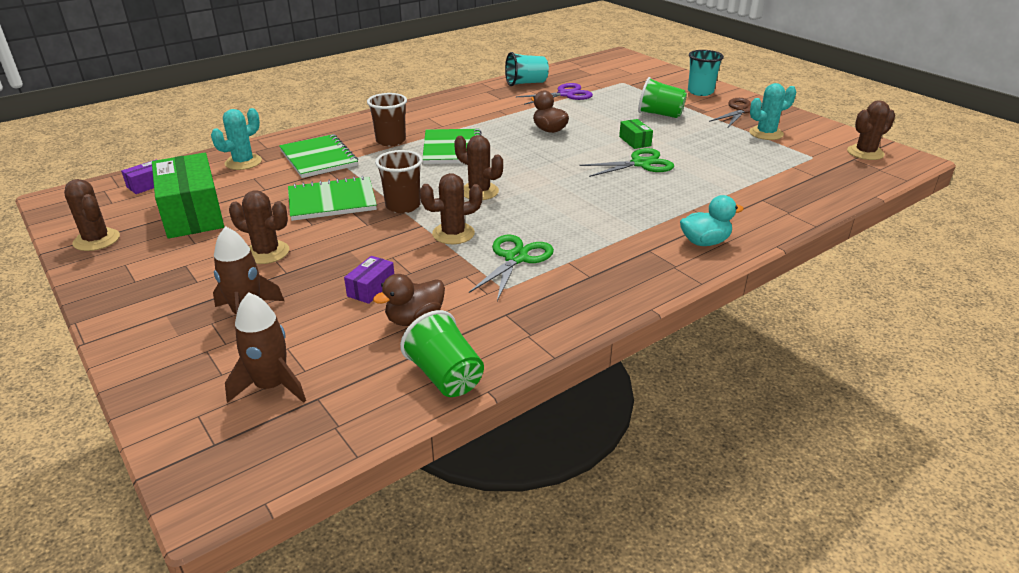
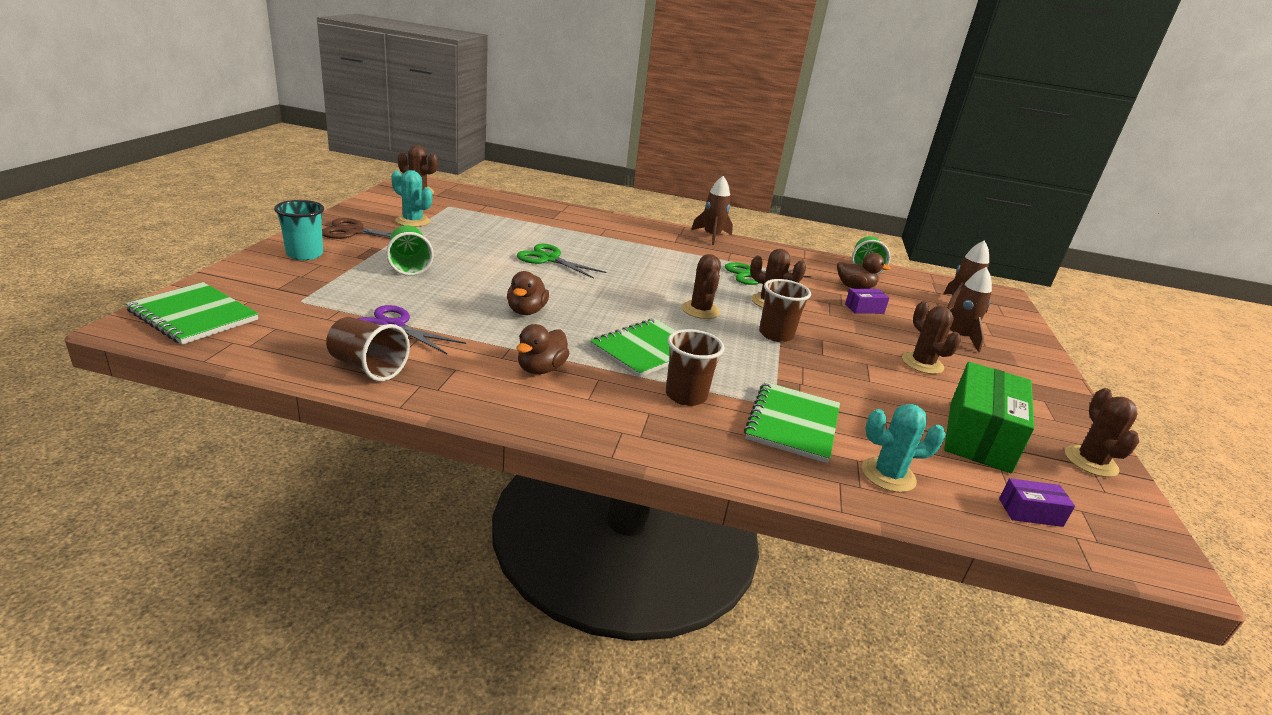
camera: 135 degrees left, 5 degrees down
(332, 201) = (830, 371): green notebook -> green notebook (193, 316)
(473, 115) = (541, 369): none -> brown duck
(526, 83) = (368, 367): turquoise cup -> brown cup
(635, 141) = (501, 267): green box -> none
(652, 288) = (711, 236): none -> brown rocket
(704, 242) = (639, 228): turquoise duck -> none

